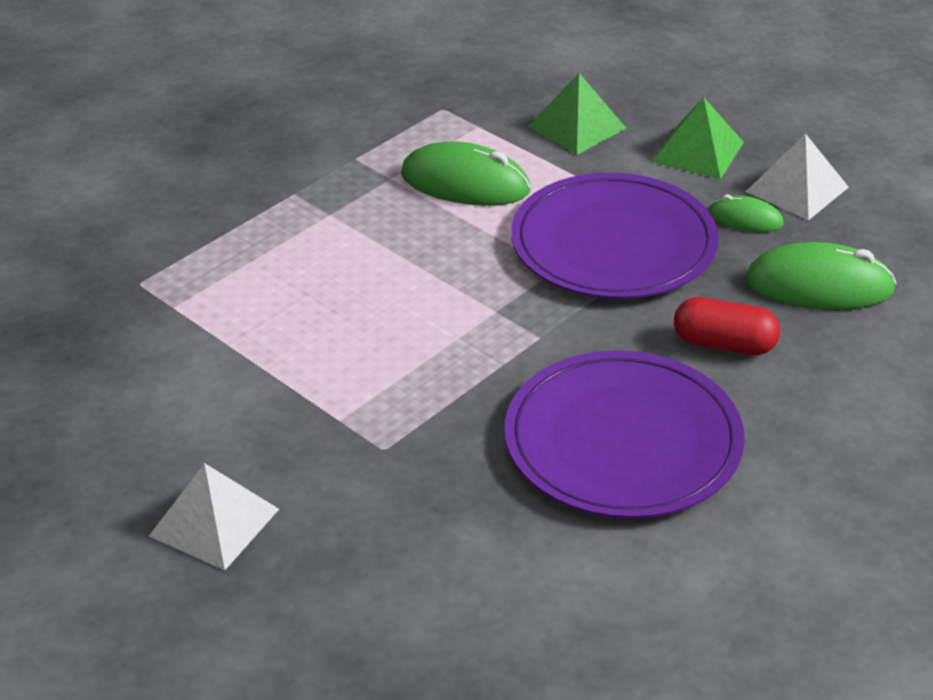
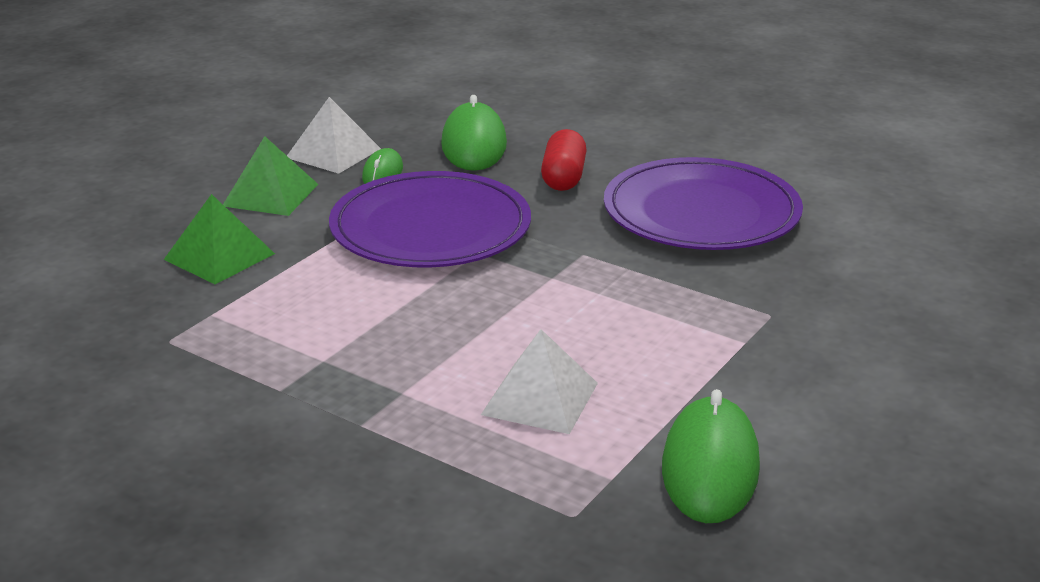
camera: 100 degrees left, 10 degrees down
(214, 522) = (919, 390): white pyramid -> white pyramid (540, 398)
(465, 183) = (332, 312): green mouse -> green mouse (710, 467)

